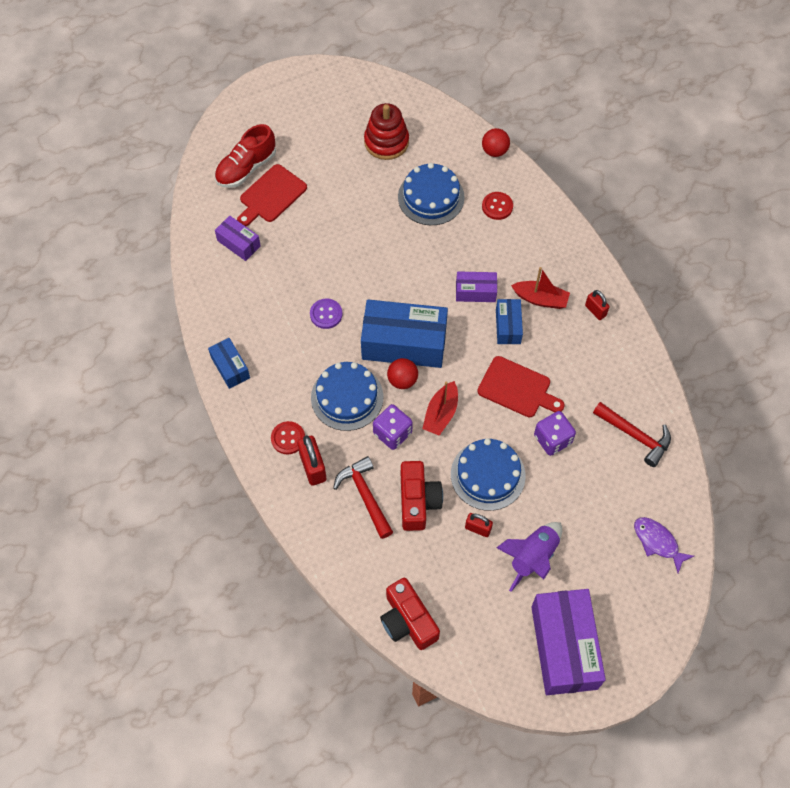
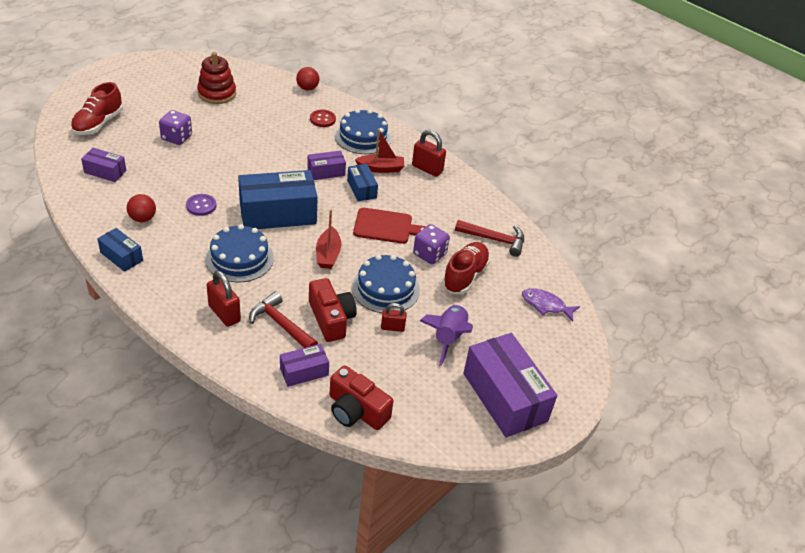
camera: 25 degrees left, 20 degrees down
(271, 196) = (126, 138): red cutting board -> none
(288, 438) = (193, 297): red button -> none
(371, 560) = (304, 372): none -> purple box
(392, 433) = (290, 275): purple dice -> purple dice (176, 137)
(402, 380) = (285, 238): red ball -> red ball (143, 218)
(431, 197) = (266, 121): blue cake -> blue cake (363, 137)
(581, 479) = (465, 276): none -> red shoe
(595, 311) = (427, 169): red padlock -> red padlock, size x1.59

